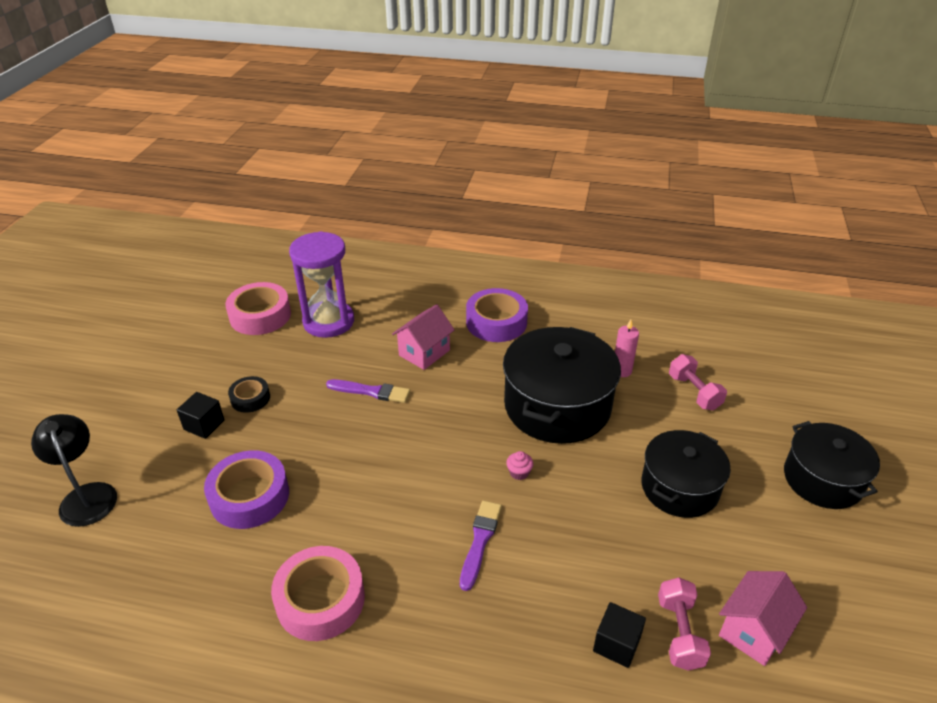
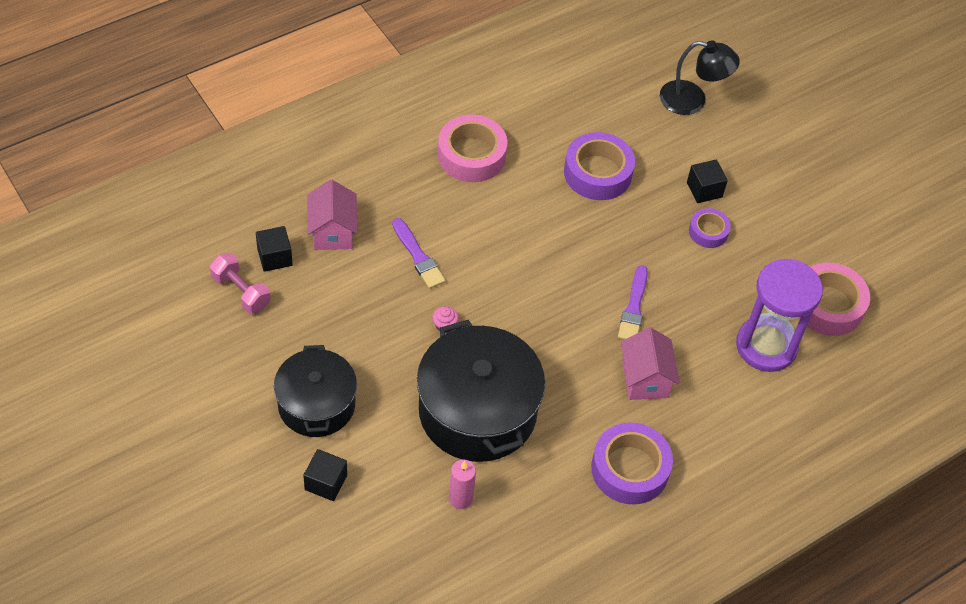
camera: 130 degrees right, 15 degrees up
(250, 398) = (708, 232): black tape -> purple tape
(371, 391) = (633, 307): purple brush -> purple brush turned 45 degrees counterclockwise
(694, 392) = (376, 523): pink dumbbell -> none
(713, 435) = (326, 482): none -> black cube
(753, 631) = (195, 327): pink house -> pink house (333, 232)
(822, 479) = (208, 502): black pot -> none

